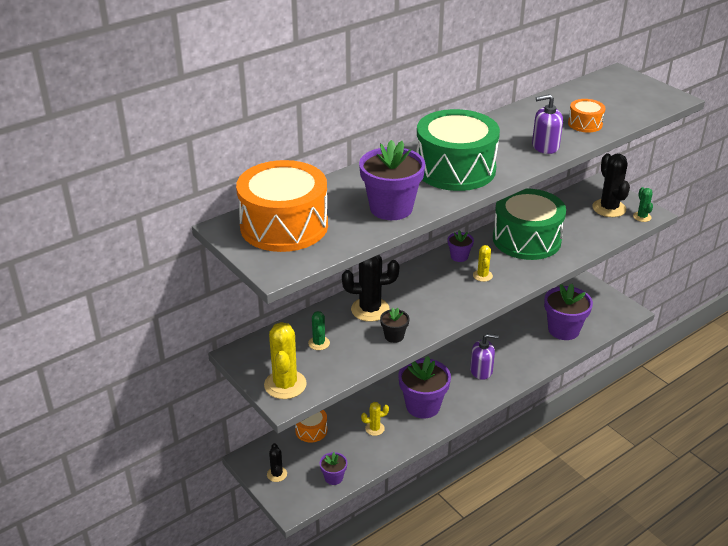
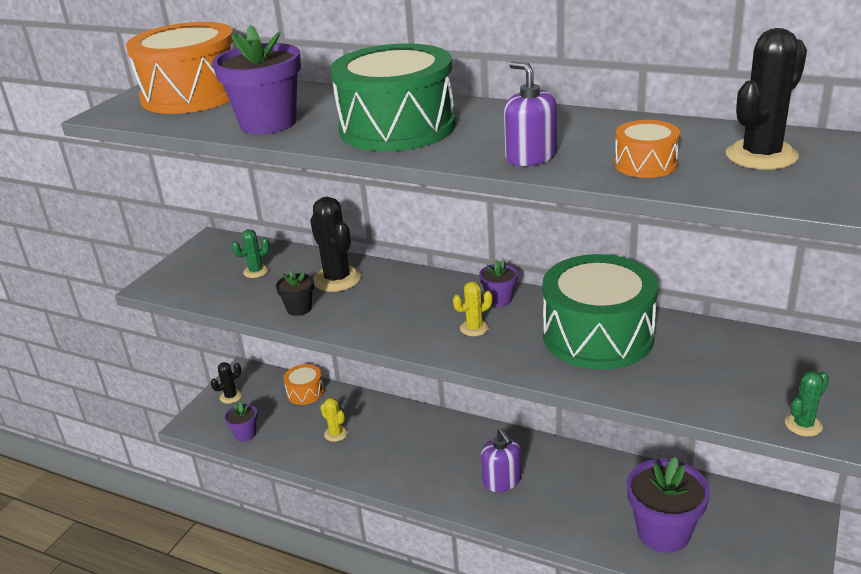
camera: 65 degrees right, 5 degrees down
(285, 385) = (177, 277): yellow cactus -> none
(423, 406) = (398, 455): purple flower pot -> none
(609, 208) = (781, 384): black cactus -> black cactus (761, 156)

